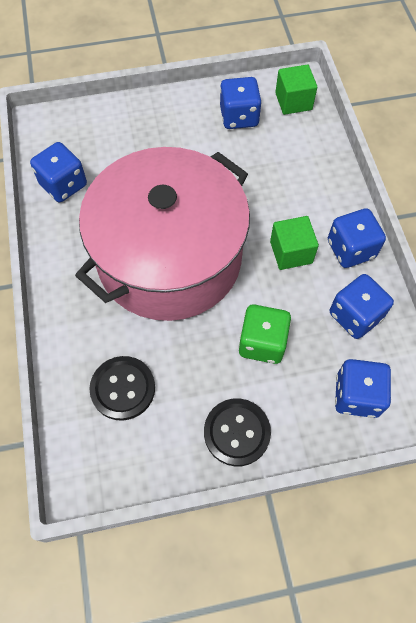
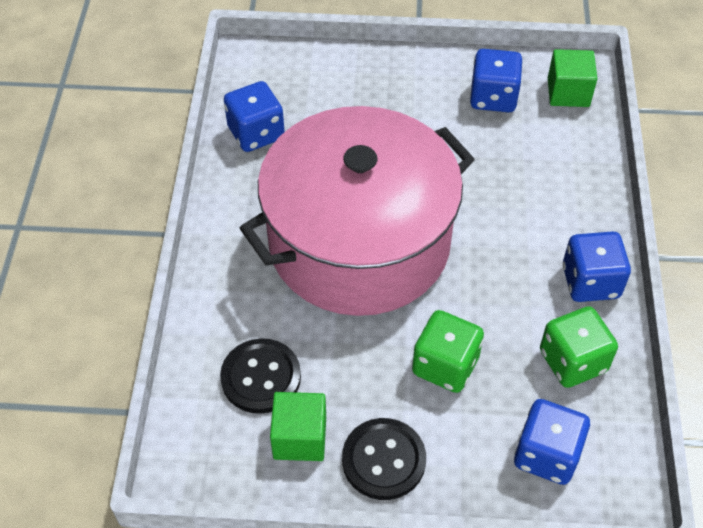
camera: 15 degrees right, 10 degrees down
(291, 252) = (512, 269): green cube -> green cube (300, 437)
(355, 316) = (572, 361): blue dice -> green dice

